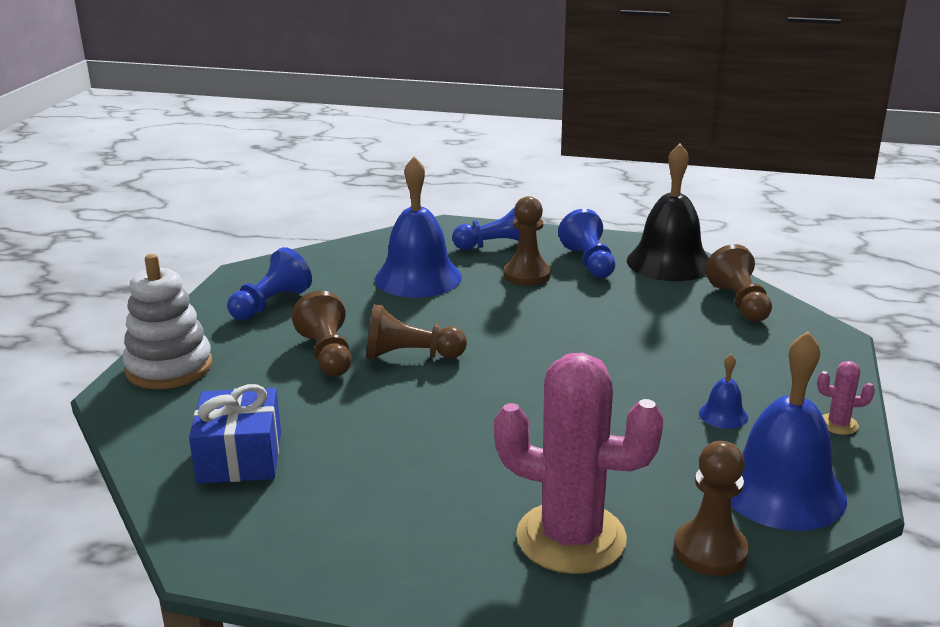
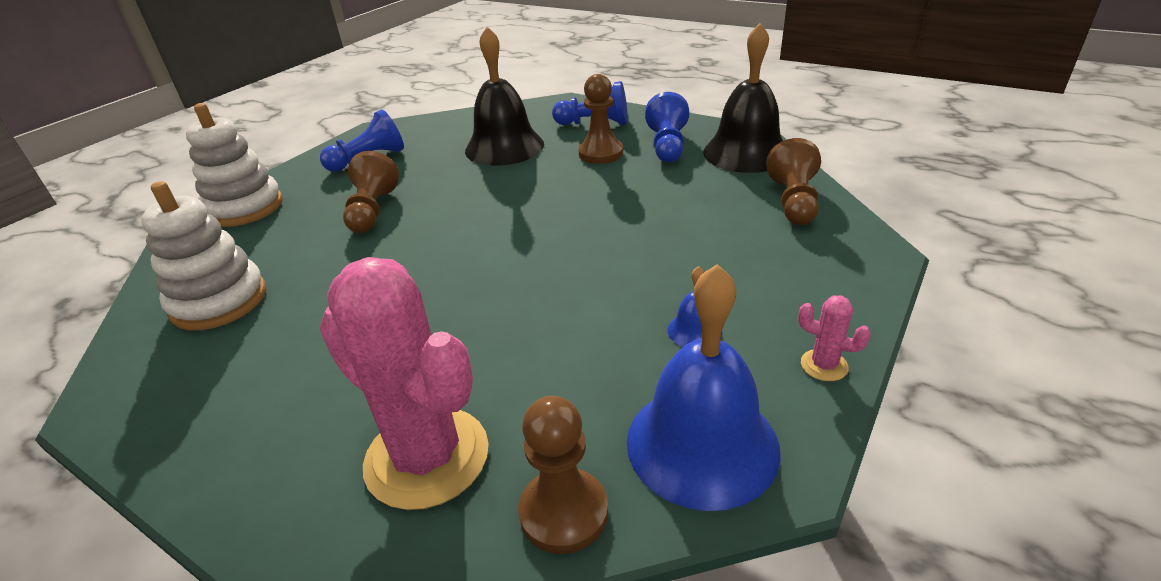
camera: 20 degrees right, 10 degrees up
(240, 457) = (219, 301): blue gift -> white stacking toy
(410, 355) = (438, 220): brown pawn -> none
(418, 277) = (504, 147): blue bell -> black bell

